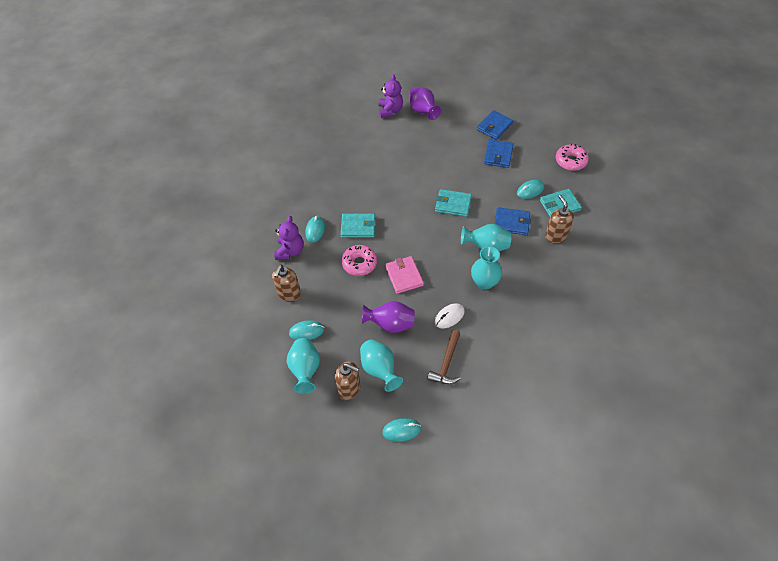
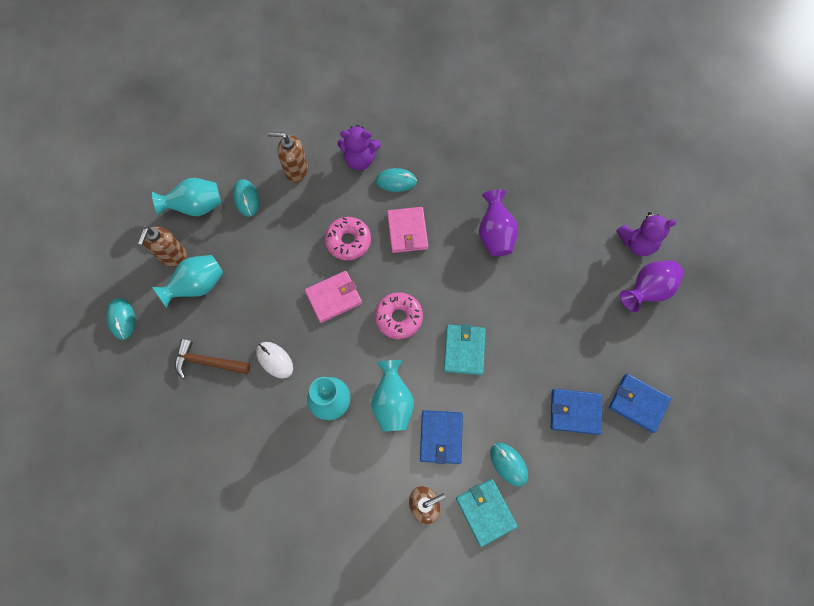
camera: 80 degrees right, 15 degrees up
(358, 227) = (407, 231): turquoise wallet -> pink wallet
(390, 324) = (260, 290): purple vase -> purple vase (495, 234)
(570, 161) = (584, 532): pink donut -> pink donut (398, 317)

